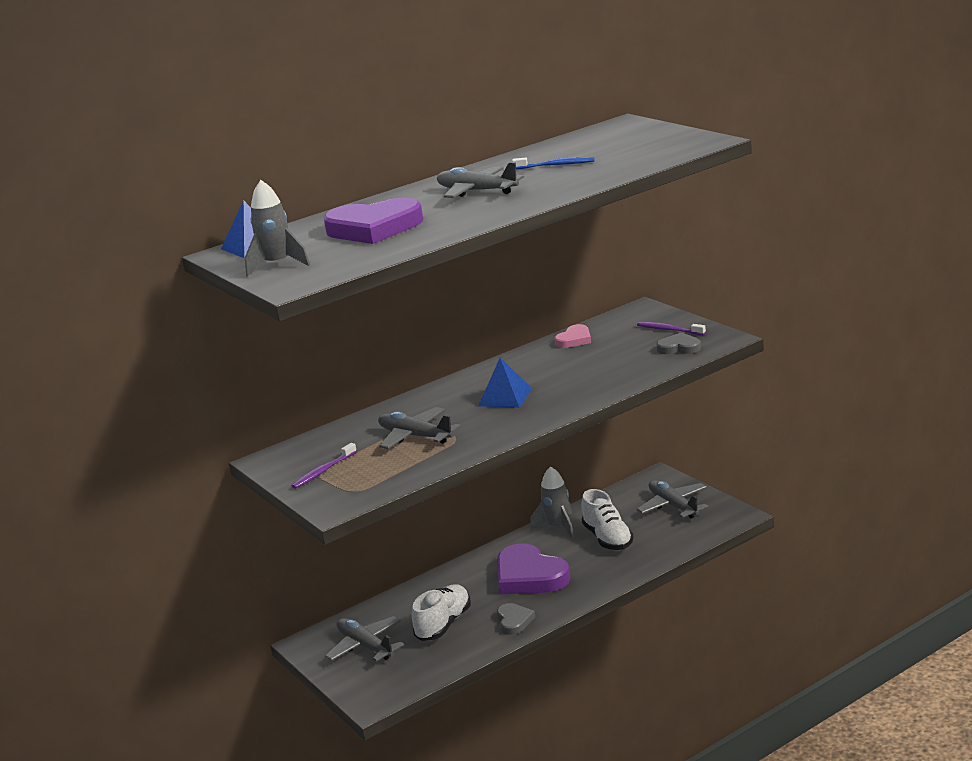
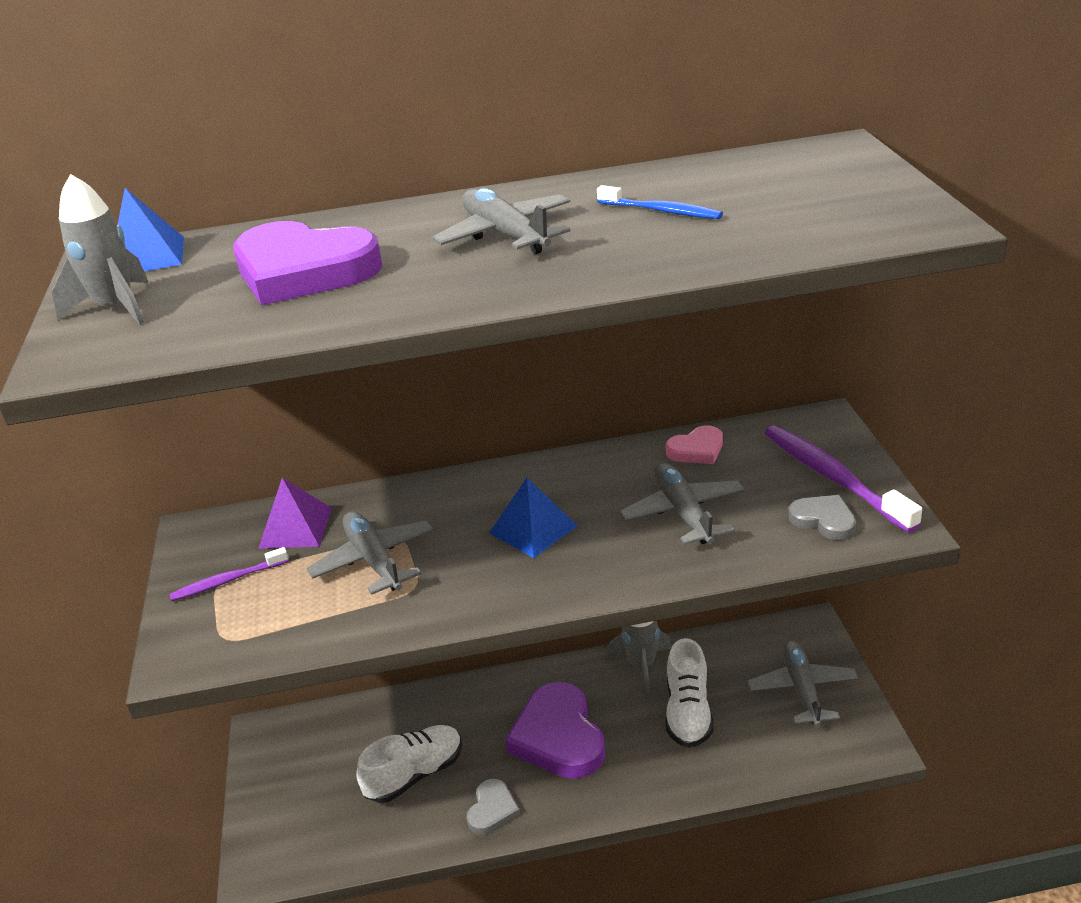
camera: 25 degrees right, 10 degrees up
(341, 439) = (296, 528): none -> purple pyramid
(365, 646) = (314, 769): grey plane -> grey plane (683, 513)
(669, 330) = (833, 478): purple toothbrush -> purple toothbrush, size x1.80

